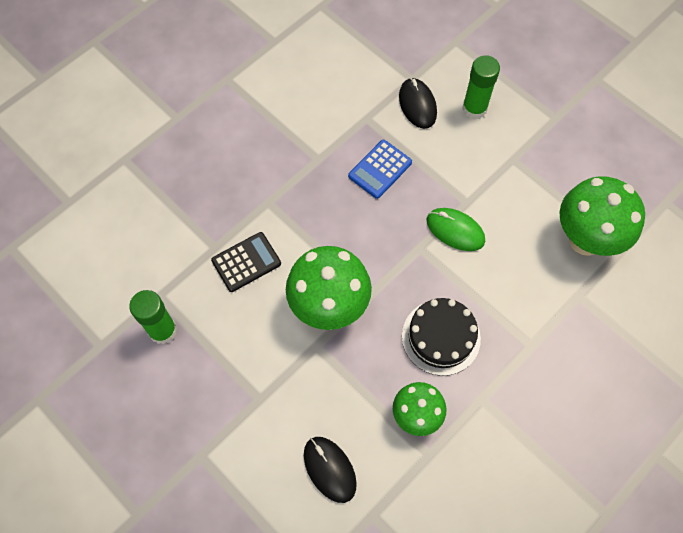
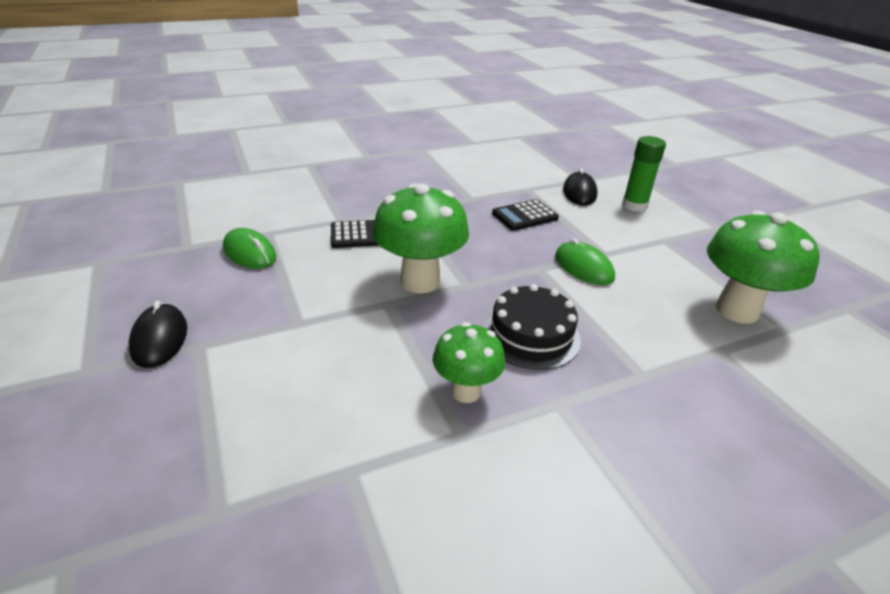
camera: 20 degrees right, 30 degrees down
(163, 330) = (250, 253): green glue stick -> green mouse
(329, 469) = (328, 405): black mouse -> black mouse (159, 339)
(380, 169) = (525, 216): blue calculator -> black calculator

